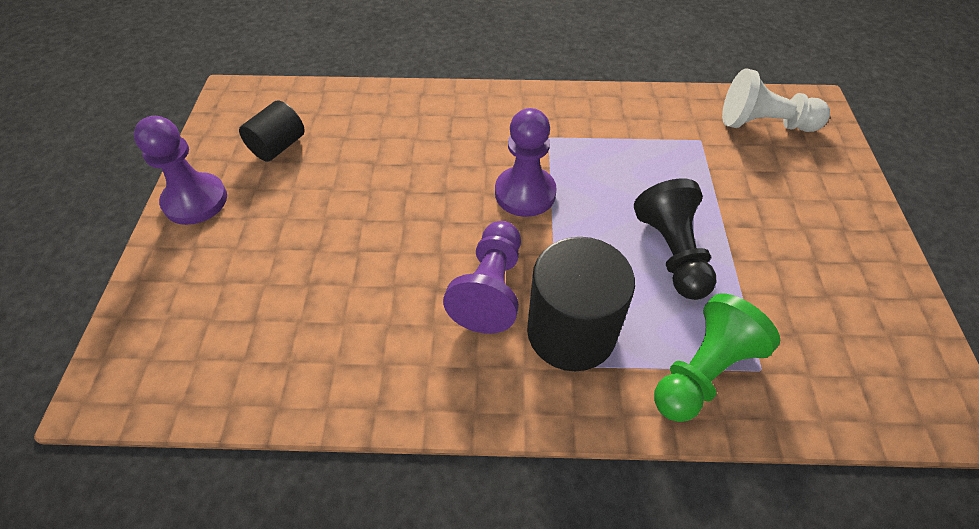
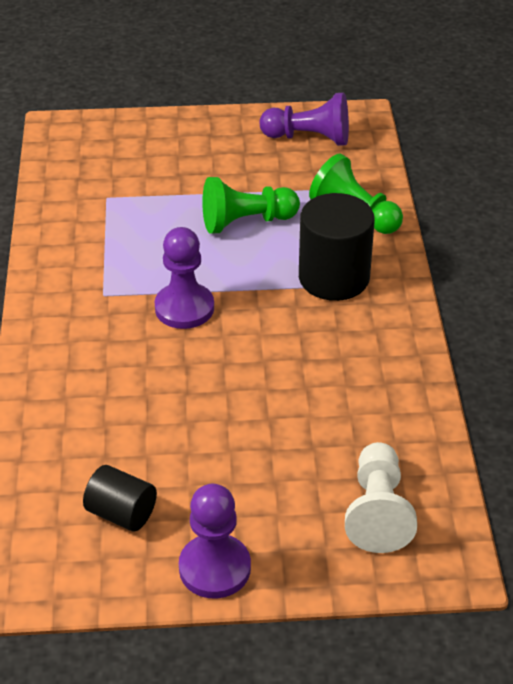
camera: 95 degrees left, 10 degrees down
(490, 289) = (299, 324): purple pawn -> purple pawn (309, 138)
(672, 253) = (246, 222): black pawn -> green pawn
(764, 124) = (84, 158): white pawn -> white pawn (378, 511)

